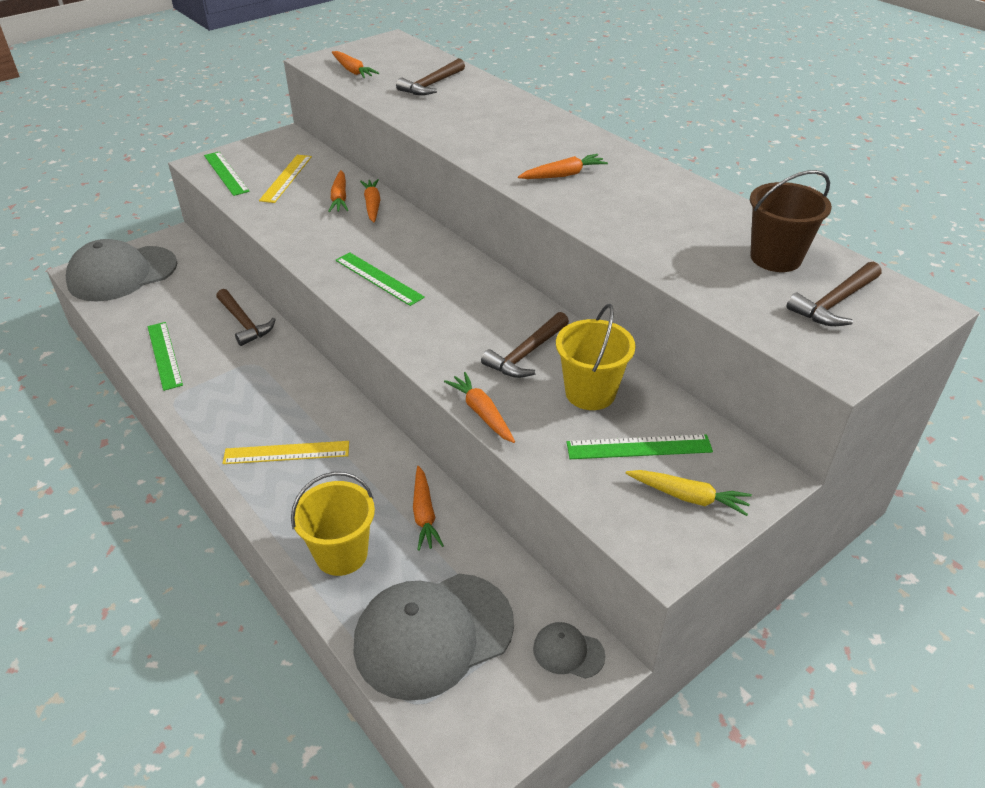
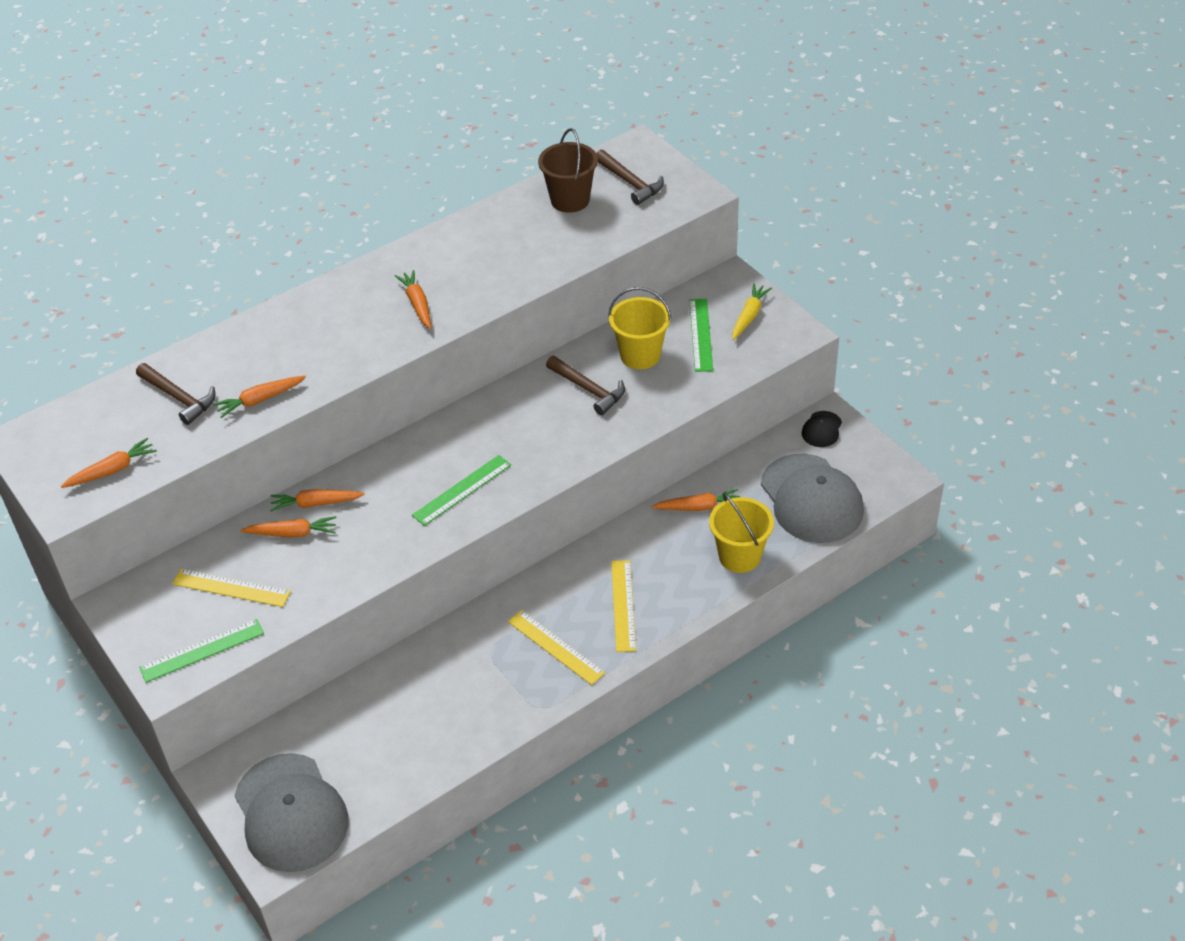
camera: 85 degrees left, 5 degrees up
(164, 355) = (465, 731): green ruler -> none
(244, 323) = (417, 668): brown hammer -> none
(244, 405) = (555, 647): none -> yellow ruler
(482, 413) = (661, 417): orange carrot -> orange carrot (260, 400)
(568, 652) = (822, 429): grey cap -> black cap

